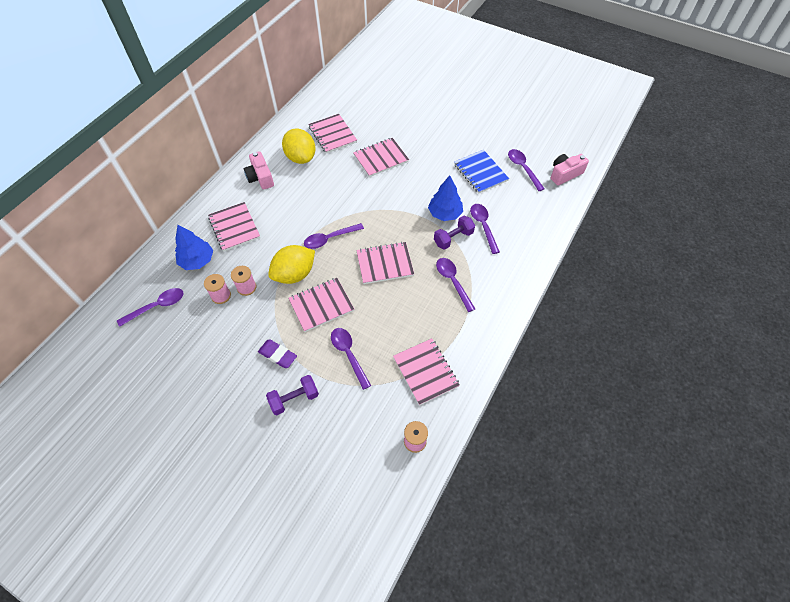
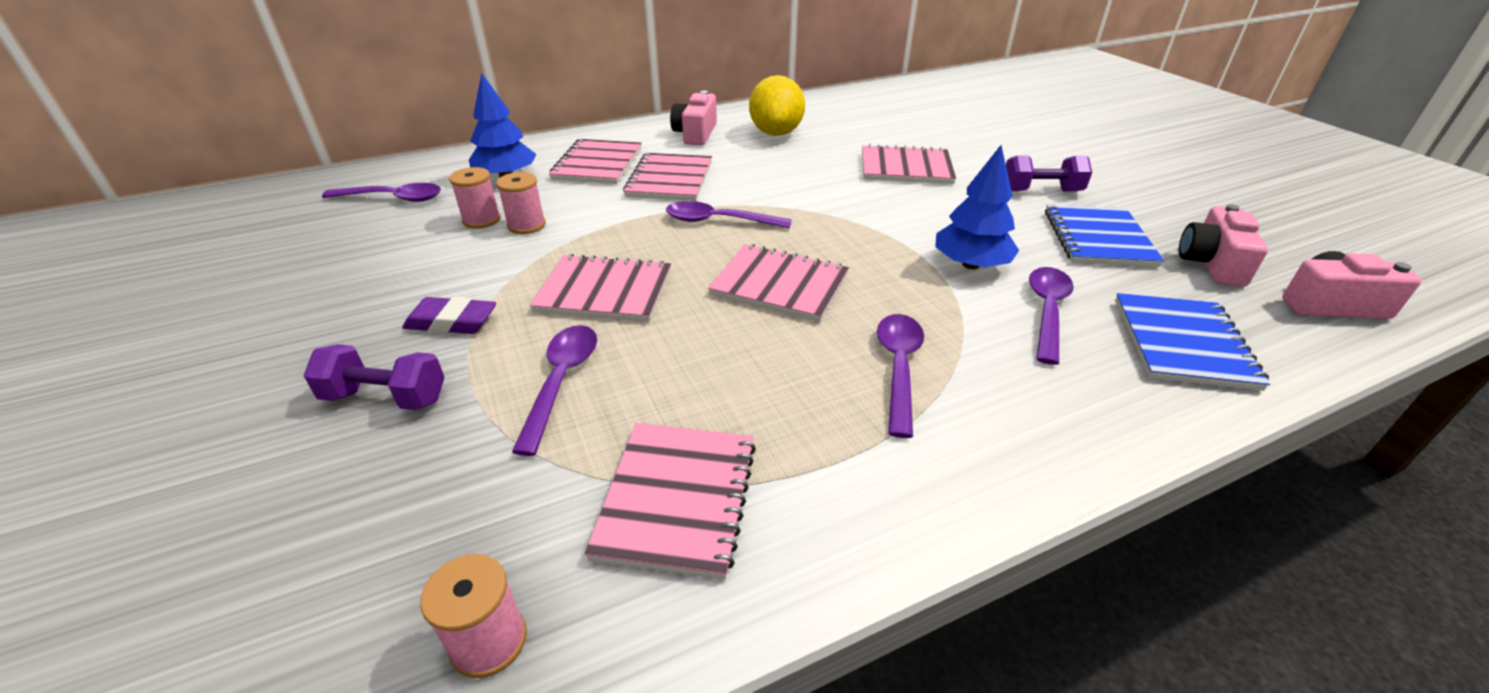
camera: 35 degrees right, 20 degrees down
(278, 355) = (452, 322): purple eraser -> purple eraser turned 60 degrees counterclockwise
(294, 274) = (613, 238): yellow lemon -> none
(332, 134) = (850, 126): pink notebook -> pink notebook (670, 179)
(453, 238) = (959, 303): purple dumbbell -> purple dumbbell (1041, 191)
(523, 169) = (1211, 263): purple spoon -> pink camera
(530, 219) = (1182, 343): none -> blue notebook

